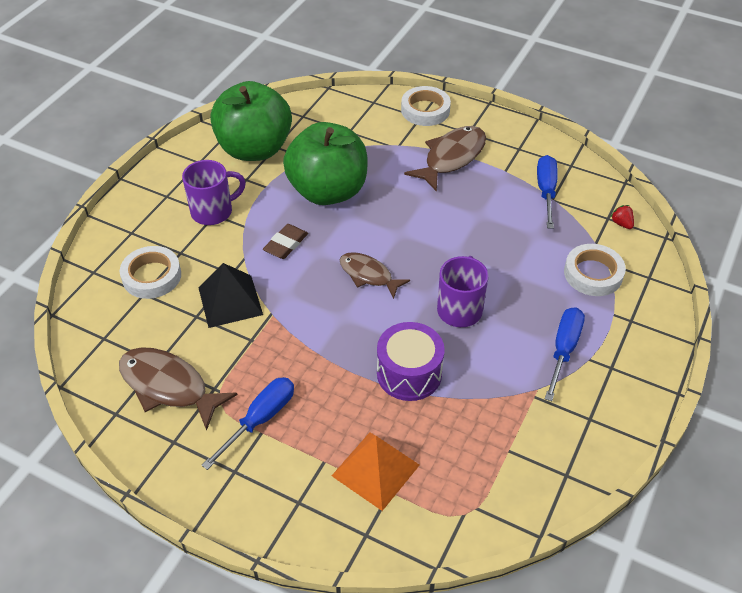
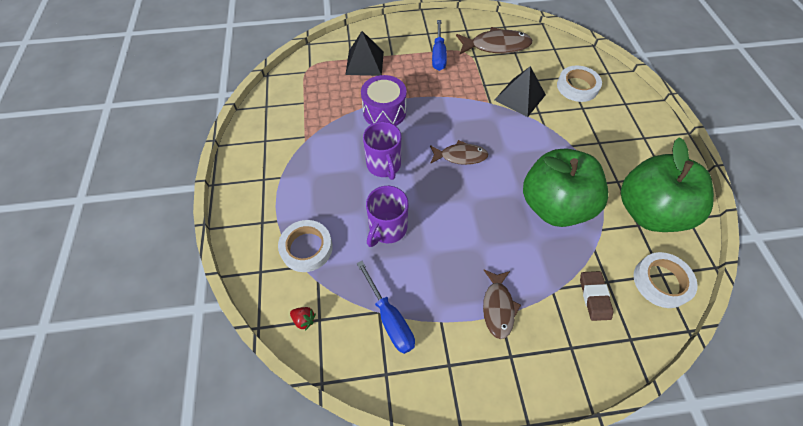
camera: 145 degrees right, 10 degrees up
(213, 211) = (602, 144): purple mug -> purple mug (387, 229)
(286, 244) = (532, 148): brown eraser -> brown eraser (594, 297)
(375, 470) = (364, 62): orange pyramid -> black pyramid
(425, 110) = (576, 362): white tape -> white tape (661, 282)
(451, 158) = (498, 307): brown fish -> brown fish, size x0.65
(563, 350) = (300, 174): blue screwdriver -> none

